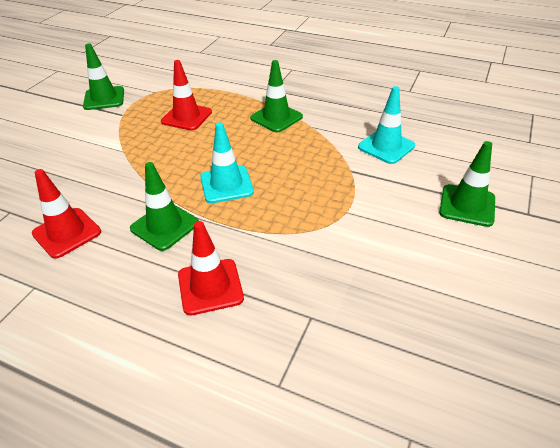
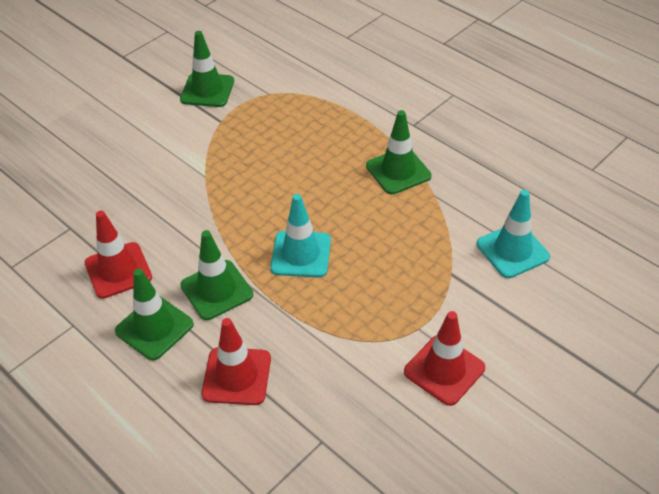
camera: 20 degrees right, 5 degrees up
(186, 117) = (292, 143): red traffic cone -> red traffic cone (444, 370)
(467, 205) = (564, 361): green traffic cone -> green traffic cone (154, 328)

